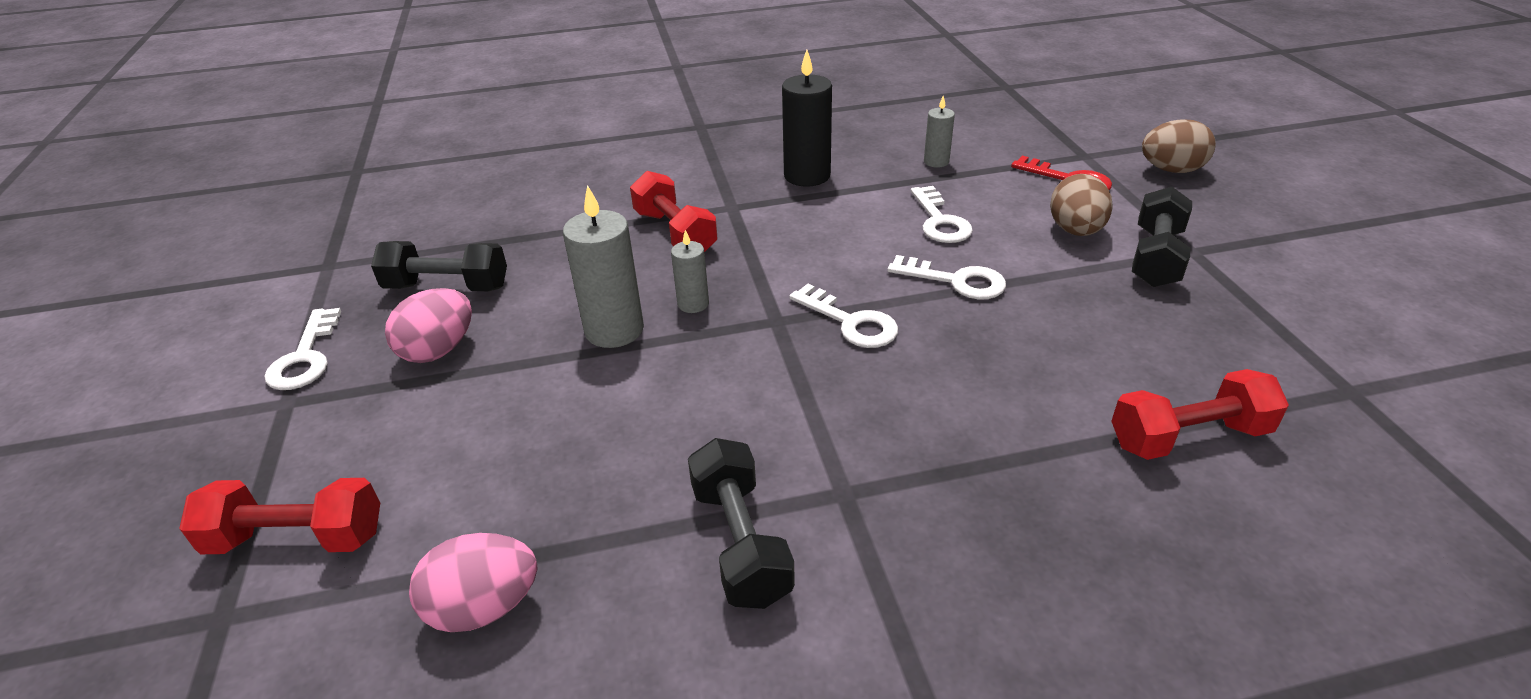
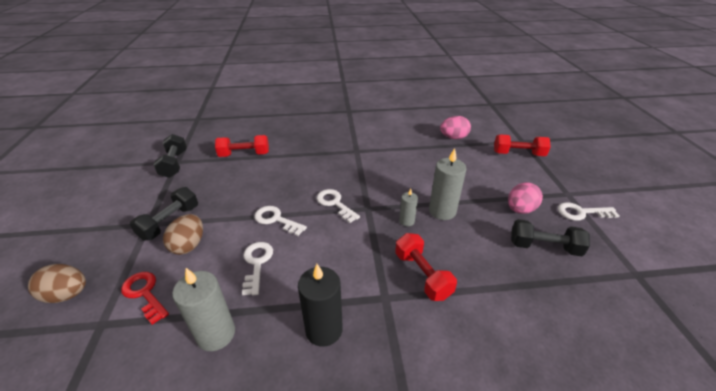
camera: 175 degrees left, 0 degrees up
(305, 357) = (581, 212): white key -> white key turned 90 degrees counterclockwise
(740, 542) = (388, 143): black dumbbell -> black dumbbell (174, 164)
(936, 162) = (216, 334): grey candle -> grey candle, size x1.81

